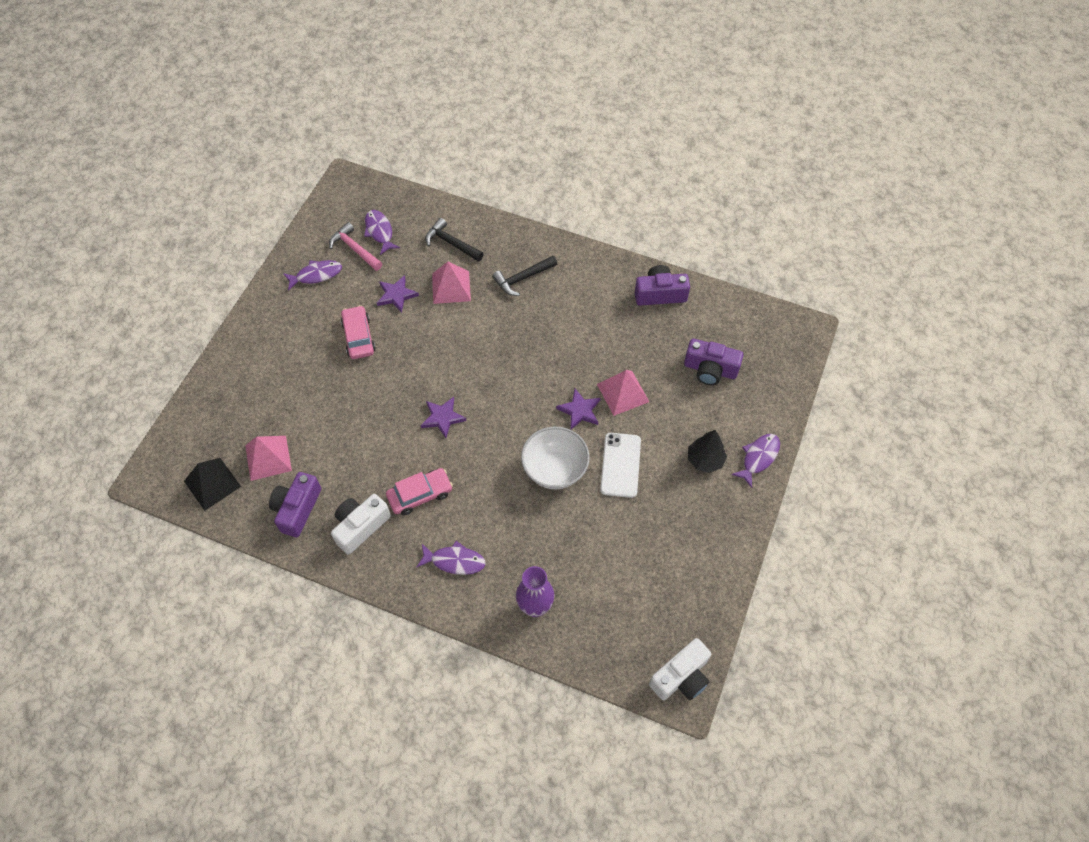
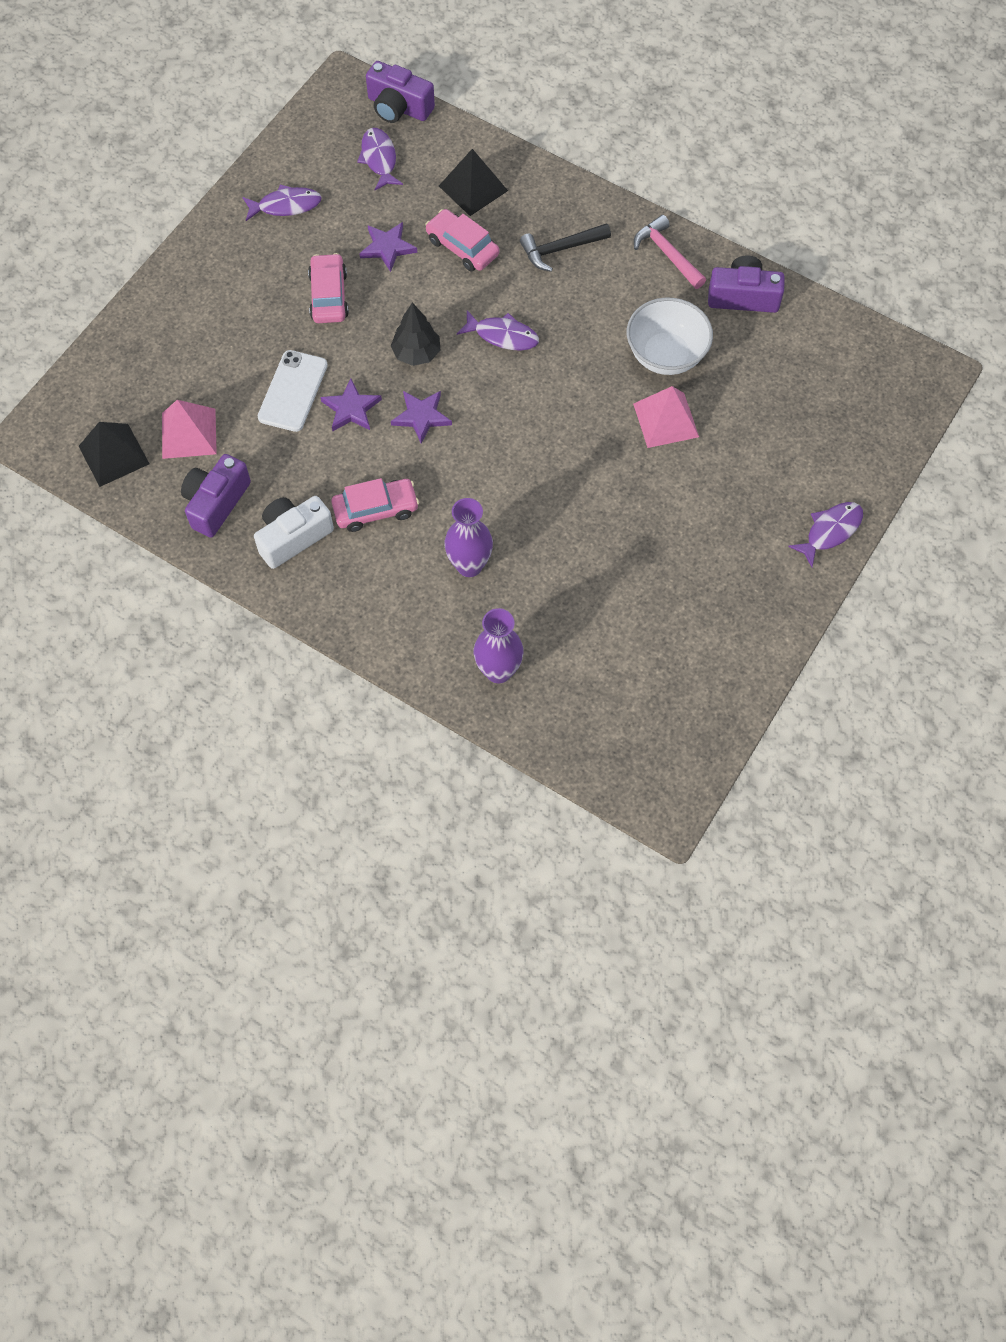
camera: 10 degrees right, 5 degrees up
(355, 249) = (342, 178): pink hammer -> pink hammer (667, 254)
(451, 243) = (473, 188): black hammer -> black pyramid
(451, 287) = (462, 247): pink pyramid -> pink car
(455, 561) = (406, 598): purple fish -> purple fish (502, 336)
(498, 527) = (469, 565): none -> purple vase
(555, 469) = (556, 505): white bowl -> white bowl (666, 355)
(579, 410) = (603, 434): purple star -> purple star (351, 409)
(620, 465) = (644, 512): white phone -> white phone (293, 391)
(681, 677) = (669, 785): white camera -> none
(705, 460) = (757, 523): black tree -> black tree (416, 353)
(710, 369) = (790, 407): purple camera -> purple camera (398, 107)

